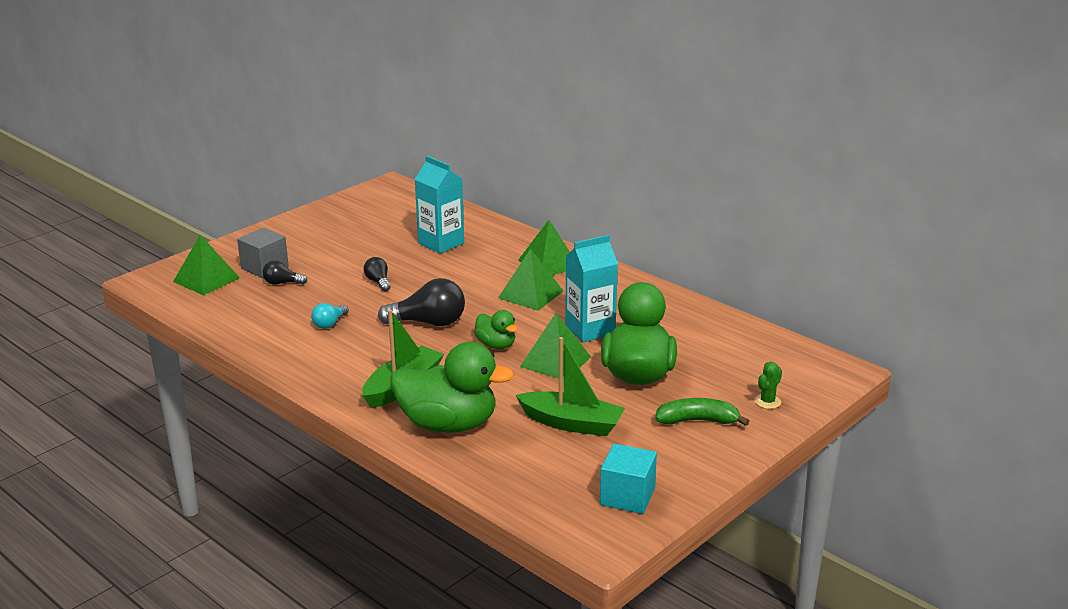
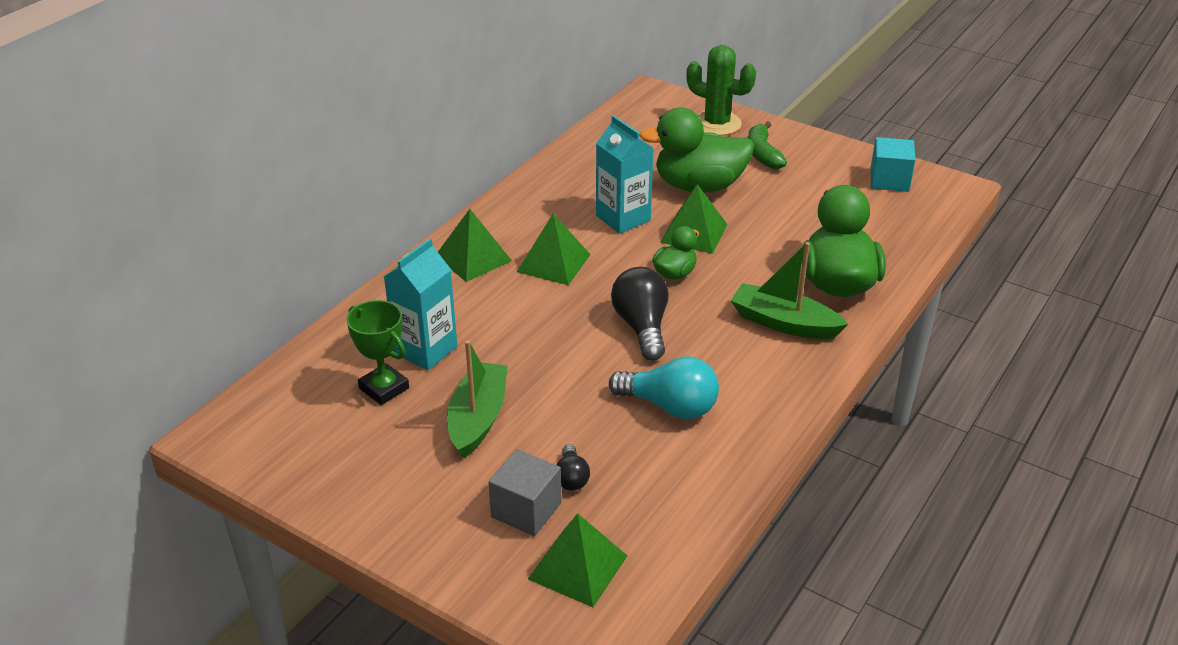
camera: 100 degrees left, 10 degrees up
(329, 324) = (669, 406): turquoise light bulb -> turquoise light bulb, size x1.87
(378, 282) = (548, 386): black light bulb -> none
(407, 230) = (384, 388): none -> green trophy
(571, 423) = (799, 214): green boat -> green boat (478, 418)
(767, 402) = (717, 124): green cactus -> green cactus, size x2.13

